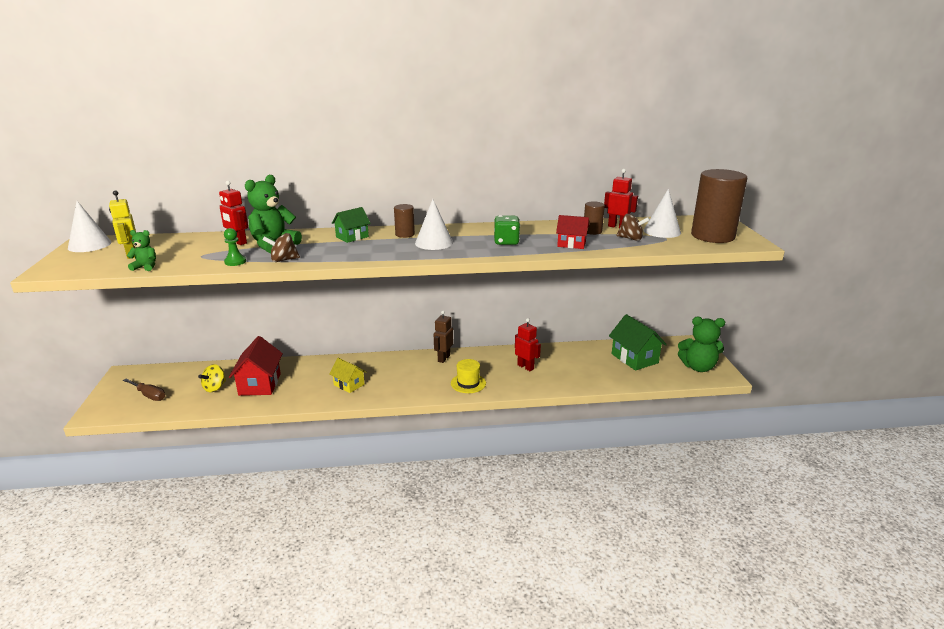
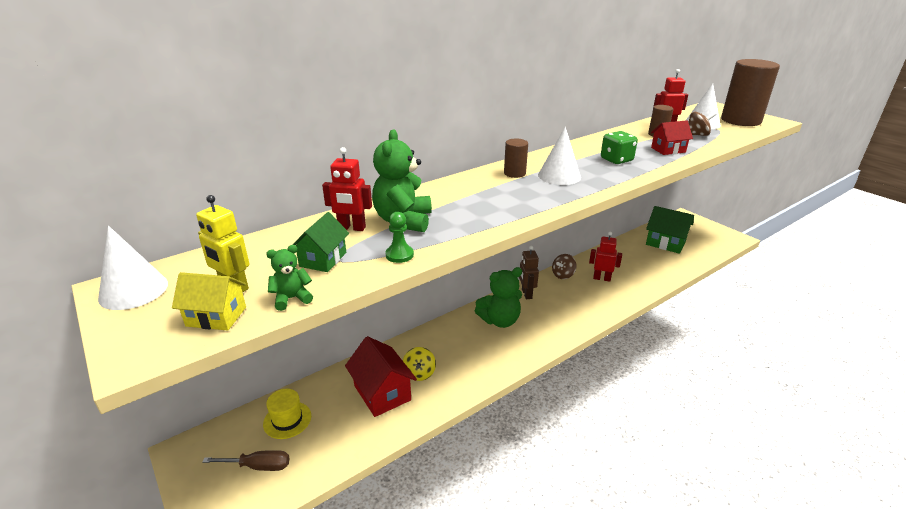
camera: 30 degrees left, 5 degrees up
(215, 388) = (334, 419): yellow spinning top -> yellow spinning top (419, 373)
(283, 260) = (451, 236): brown spinning top -> brown spinning top (563, 275)
(349, 384) = (476, 355): yellow house -> yellow house (216, 316)
(352, 237) = (469, 189): green house -> green house (323, 259)
(468, 383) = (578, 311): yellow hat -> yellow hat (287, 420)
(698, 367) = (713, 236): green teddy bear -> green teddy bear (500, 320)

